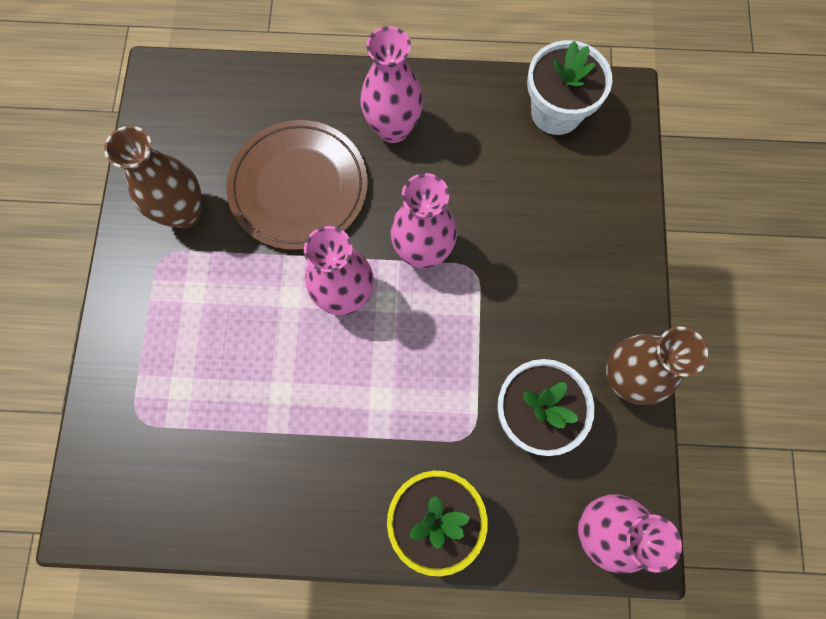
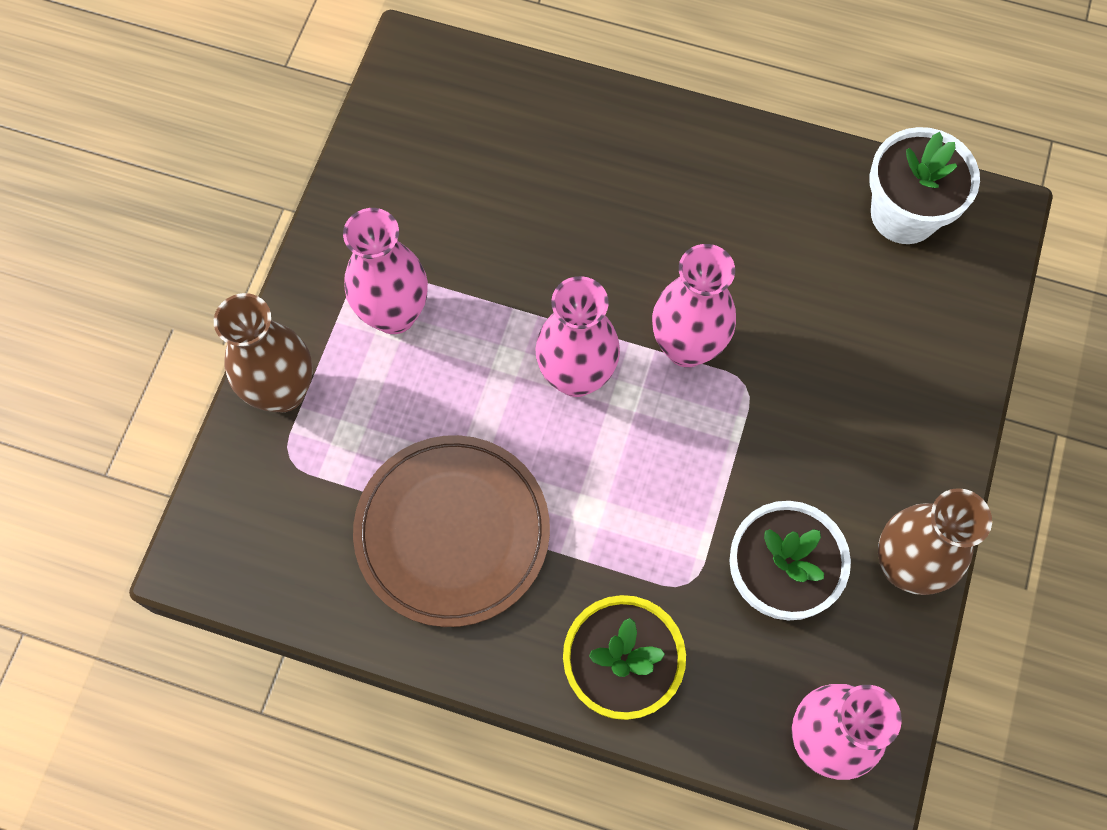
camera: 15 degrees right, 5 degrees down
(184, 212) = (403, 227): brown vase -> brown vase (283, 391)
(299, 187) = (551, 230): brown plate -> brown plate (452, 532)
(393, 128) = (688, 185): pink vase -> pink vase (394, 314)

